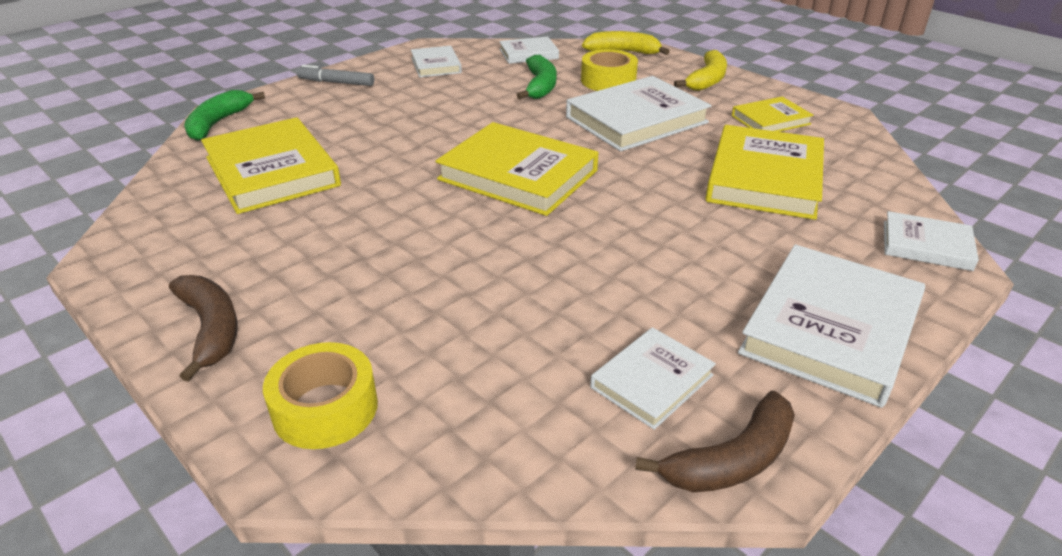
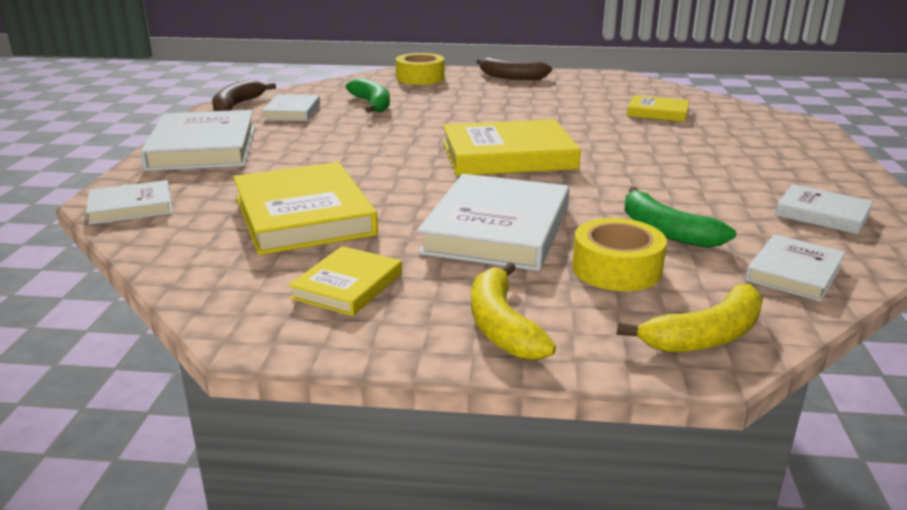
camera: 140 degrees right, 10 degrees down
(218, 123) = (779, 119): green banana -> green banana (372, 104)
(272, 171) = (657, 112): yellow book -> yellow book, size x0.54
(336, 82) = (826, 166): grey marker -> none

